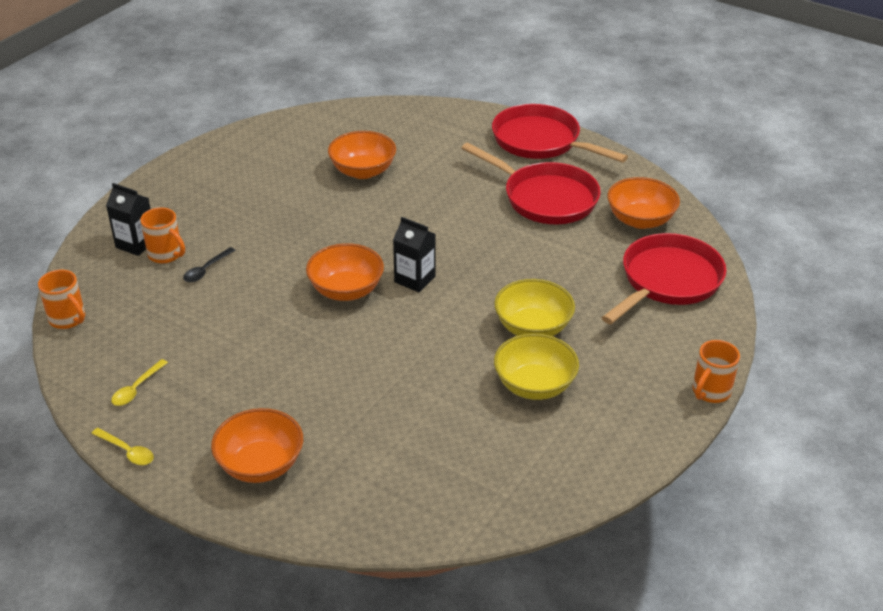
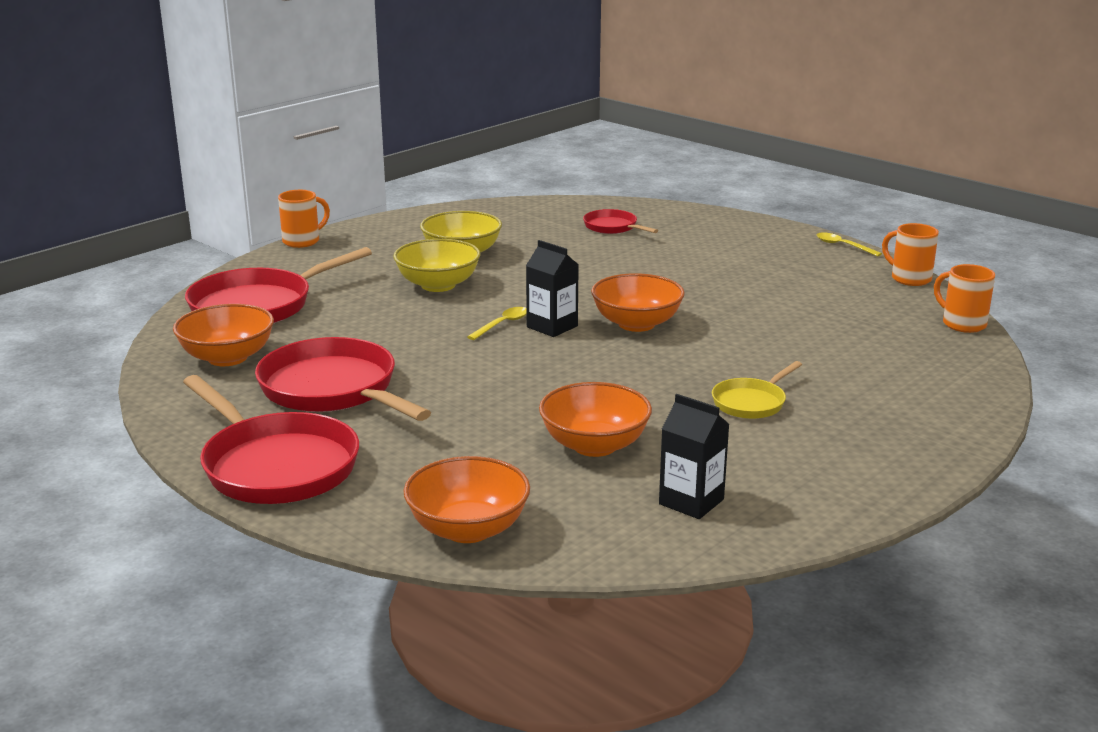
camera: 170 degrees left, 15 degrees down
(136, 244) = (922, 383): black carton -> black carton (691, 502)
(136, 389) = (853, 275): yellow spoon -> yellow spoon (502, 324)
(166, 255) = (874, 369): orange mug -> orange mug (909, 278)
(206, 270) = (814, 352): black spoon -> none
(260, 464) = (721, 234): orange bowl -> orange bowl (468, 529)
(262, 214) = (751, 402): none -> yellow pan
(387, 465) = (613, 227): none -> red pan

